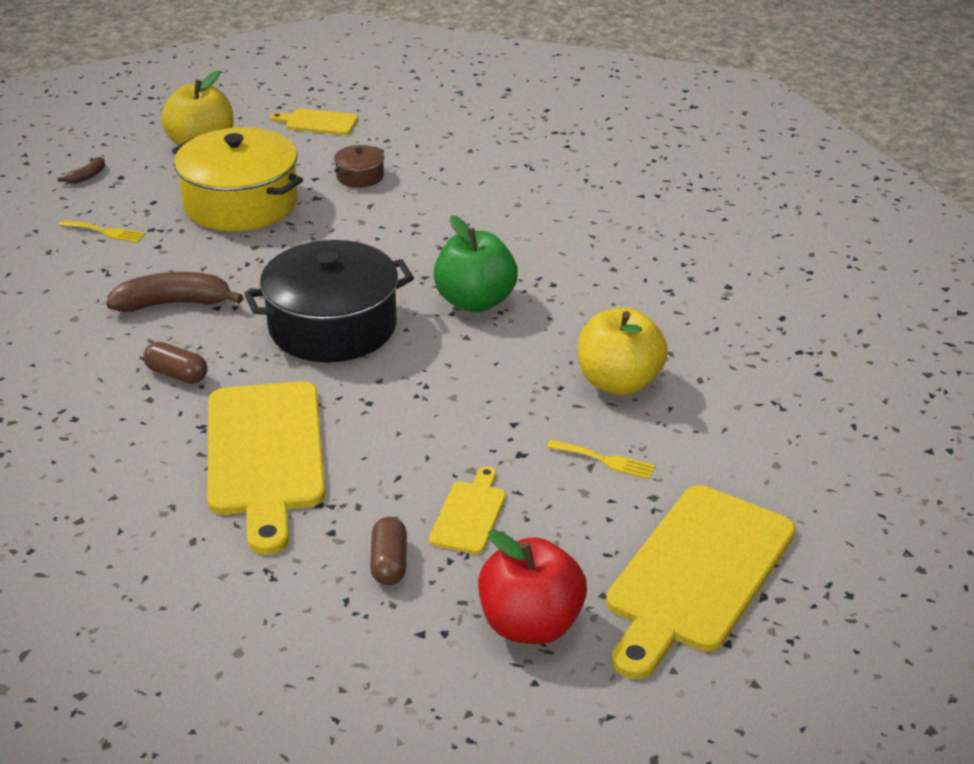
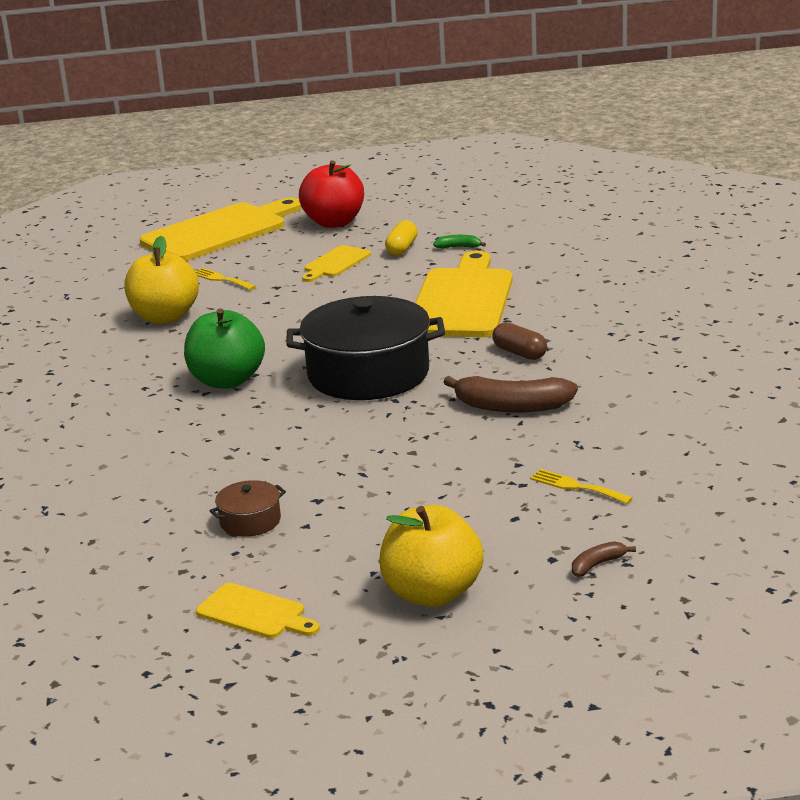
camera: 160 degrees left, 10 degrees down
(240, 203) = (409, 503): yellow pot -> none
(304, 577) = (458, 247): none -> green banana
(389, 563) = (402, 248): brown capsule -> yellow capsule

